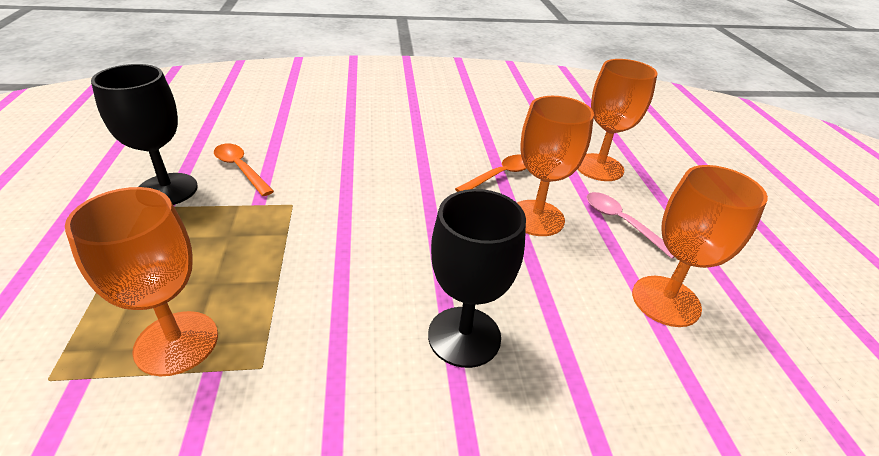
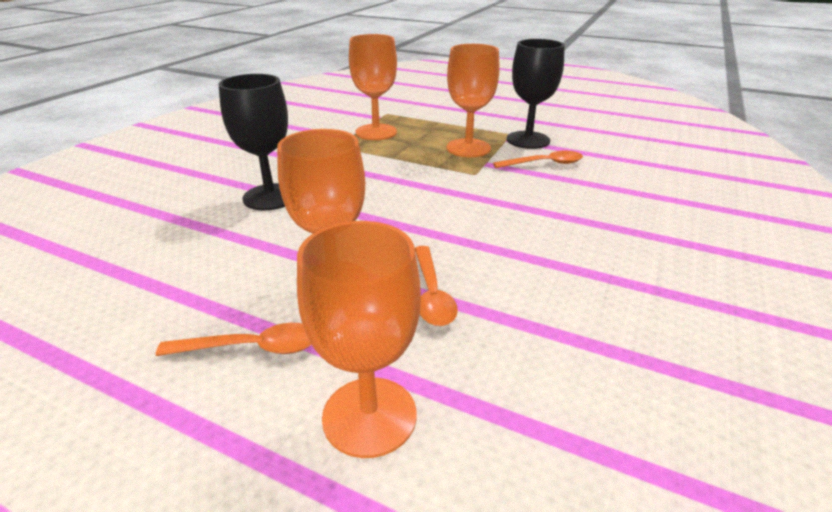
camera: 125 degrees right, 5 degrees down
(621, 222) = (252, 347): pink spoon -> orange spoon
(665, 301) = (147, 302): orange goblet -> orange goblet (468, 148)

